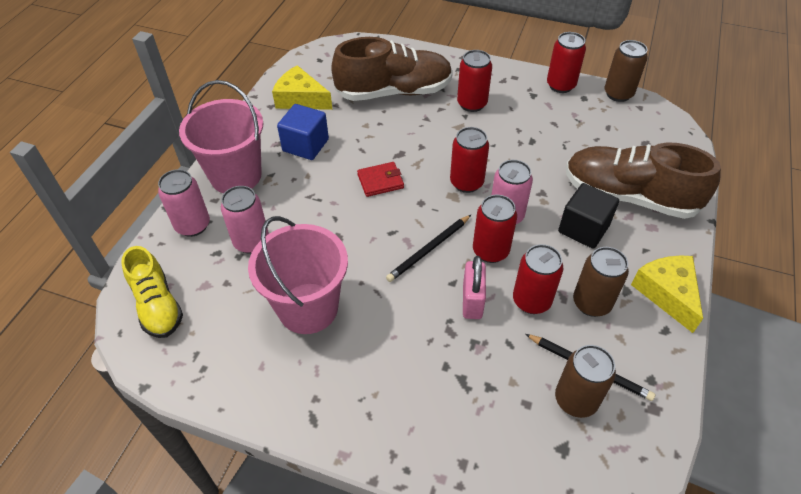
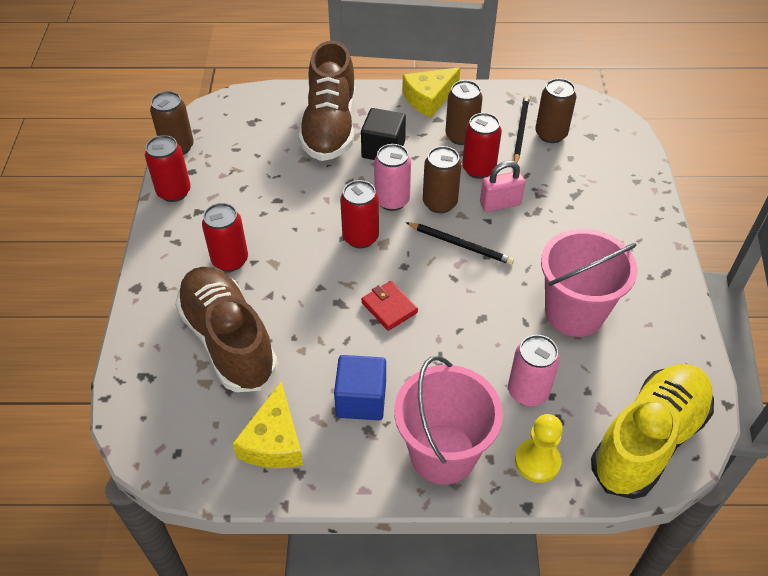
camera: 110 degrees left, 0 degrees up
(157, 305) = (648, 440): yellow shoe -> yellow shoe, size x1.62
(193, 225) = (537, 461): pink can -> yellow pawn
(490, 251) = (440, 203): red can -> brown can

